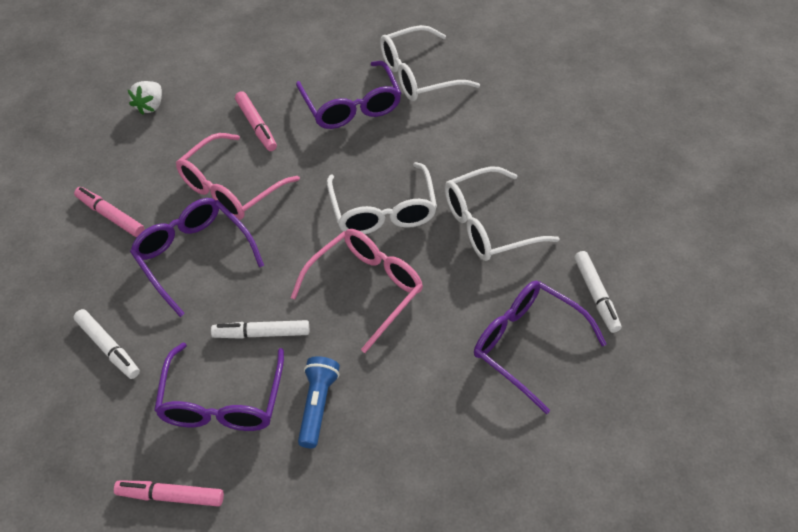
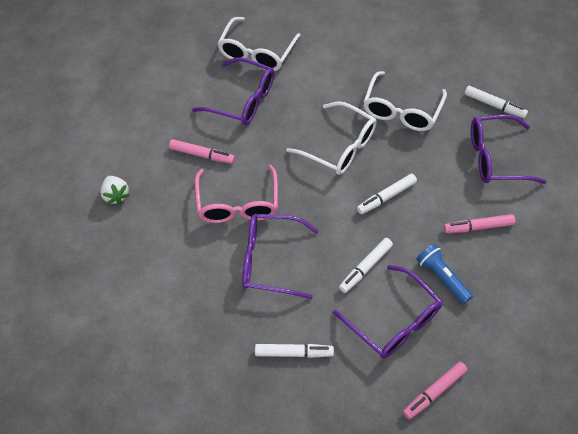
camera: 45 degrees left, 5 degrees up
(110, 216) = (187, 281): pink marker -> pink marker (478, 227)
(365, 290) = (386, 197): pink glasses -> white marker

